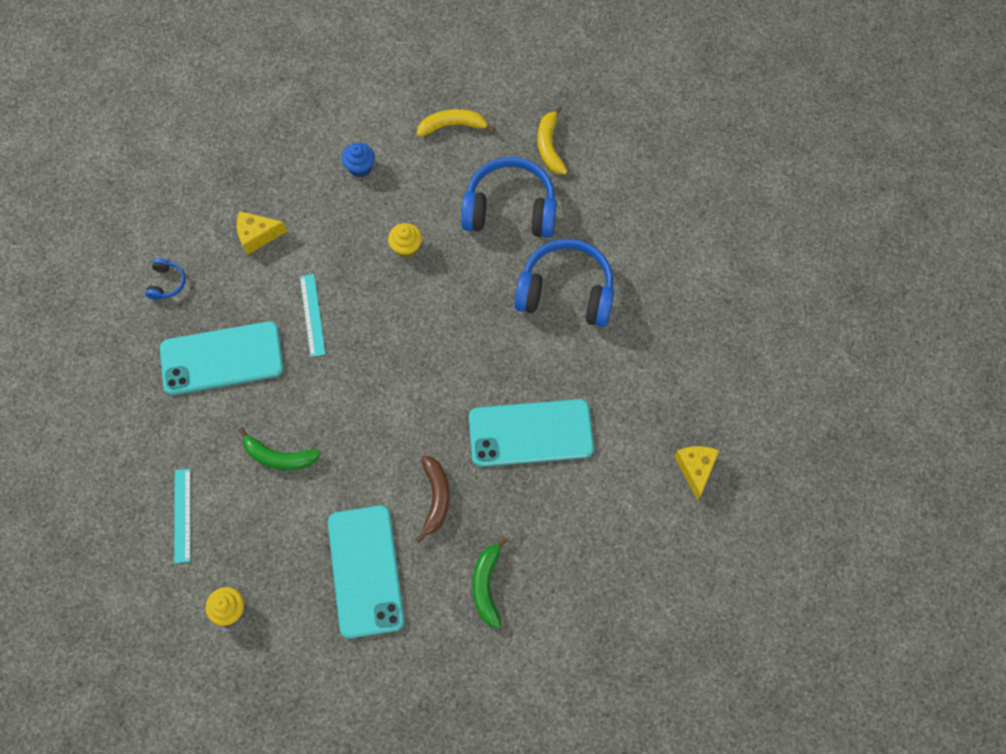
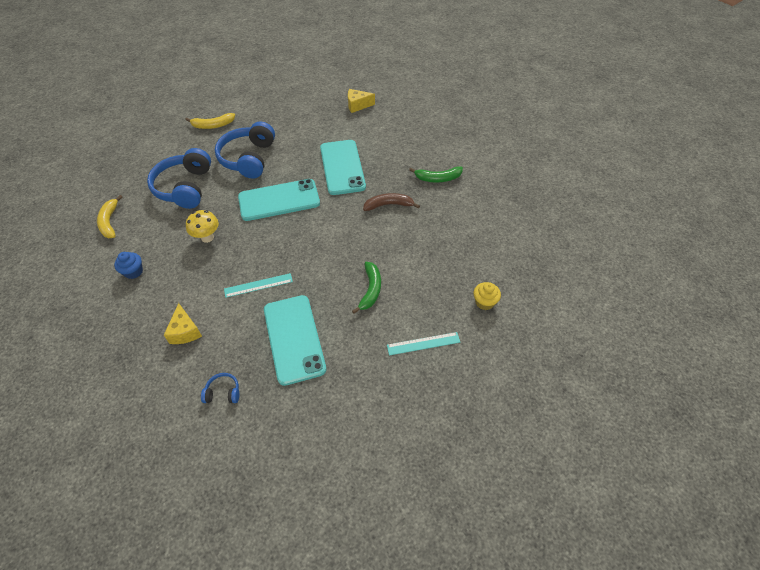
camera: 95 degrees left, 15 degrees down
(366, 571) = (441, 233): turquoise phone -> turquoise phone (279, 200)
(406, 247) = (207, 237): yellow cupcake -> yellow mushroom
(549, 146) = (139, 172): yellow banana -> yellow banana (213, 125)

